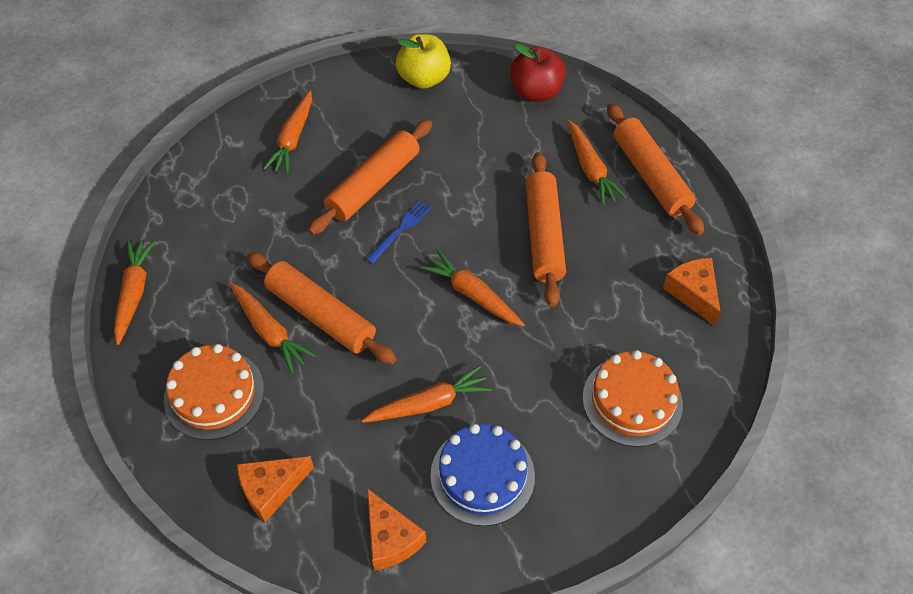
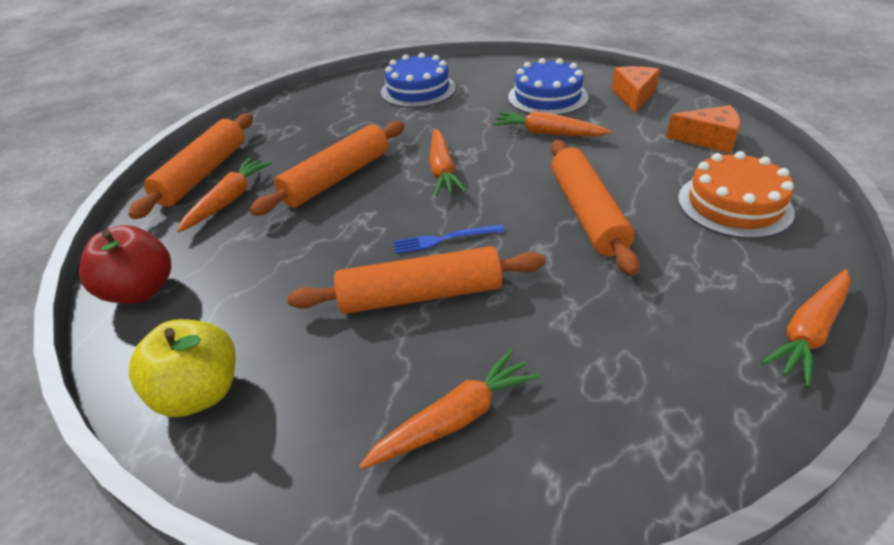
camera: 135 degrees left, 15 degrees down
(269, 331) = (648, 223): orange carrot -> none
(632, 400) = (418, 90): orange cake -> blue cake
(693, 293) = (305, 111): orange cheese -> none

